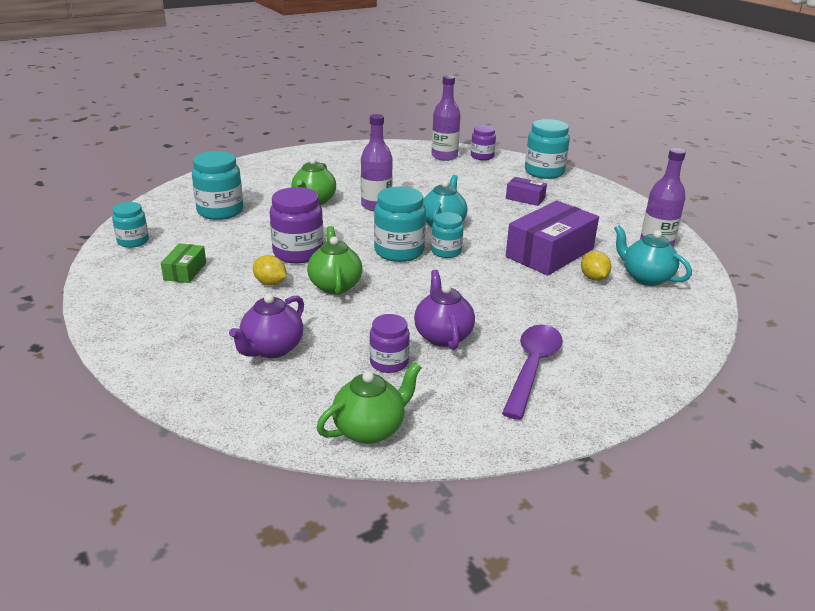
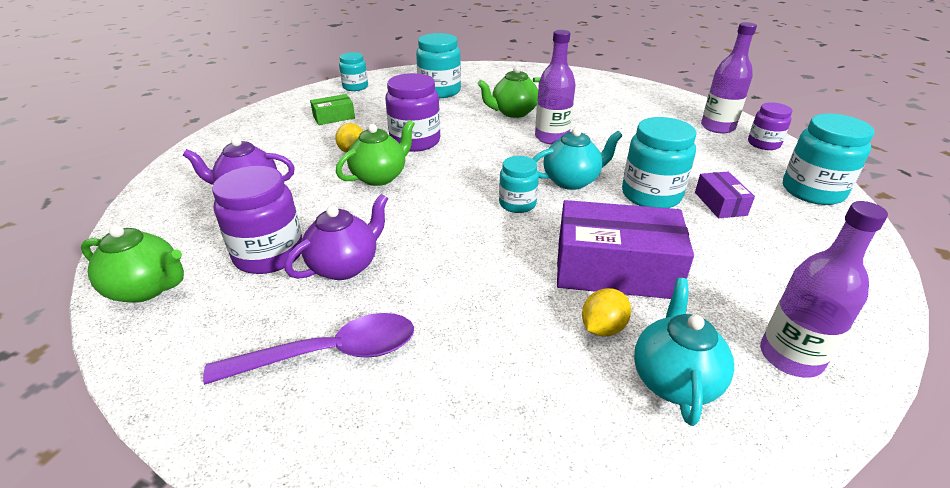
camera: 55 degrees right, 5 degrees up
(389, 362) = (269, 254): purple jar -> purple jar, size x1.63
(399, 251) = (481, 181): turquoise jar -> turquoise jar (651, 195)

